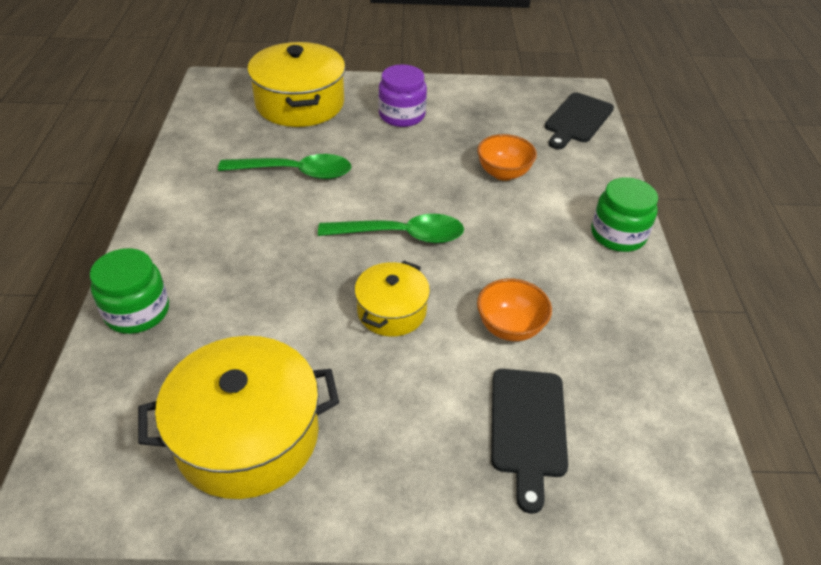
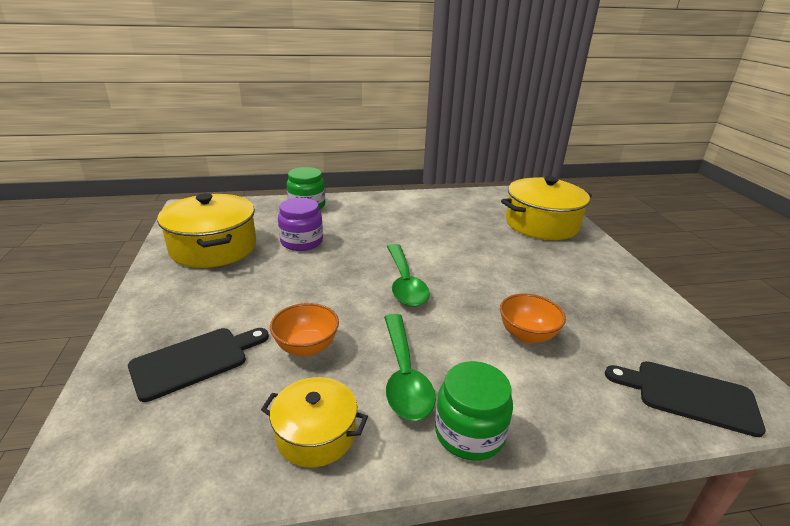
camera: 80 degrees right, 15 degrees down
(295, 172) = (455, 232): green spoon -> green spoon (404, 375)
(391, 311) = (318, 285): yellow pot -> yellow pot (316, 434)
(402, 115) = (570, 269): purple jar -> purple jar (302, 242)
(528, 427) = (194, 361): black cutting board -> black cutting board turned 150 degrees clockwise

